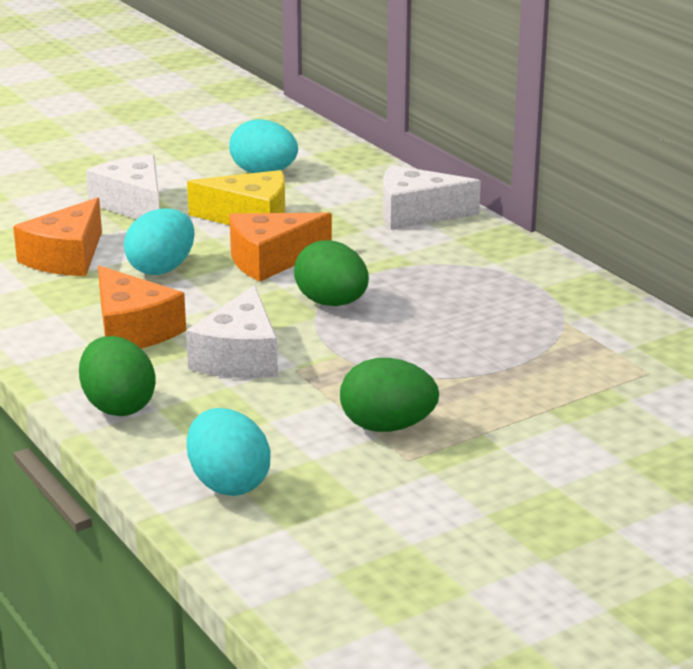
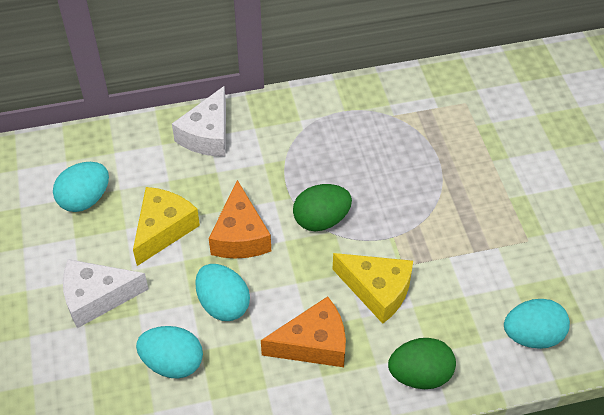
camera: 70 degrees left, 25 degrees up
(66, 257) = (172, 363): orange cheese -> turquoise egg
(239, 357) = (377, 290): white cheese -> yellow cheese
(387, 427) = (489, 239): green egg -> none

